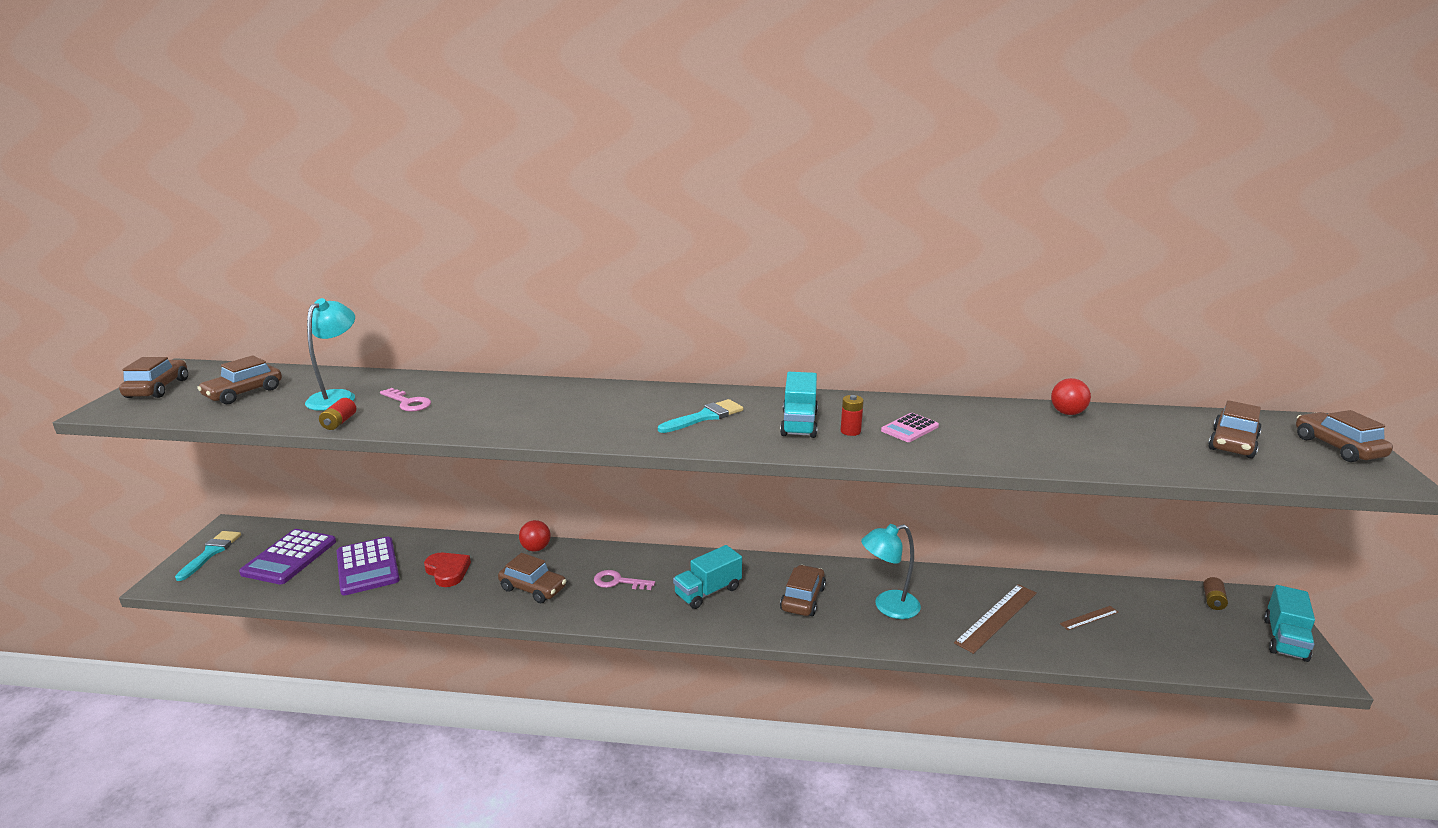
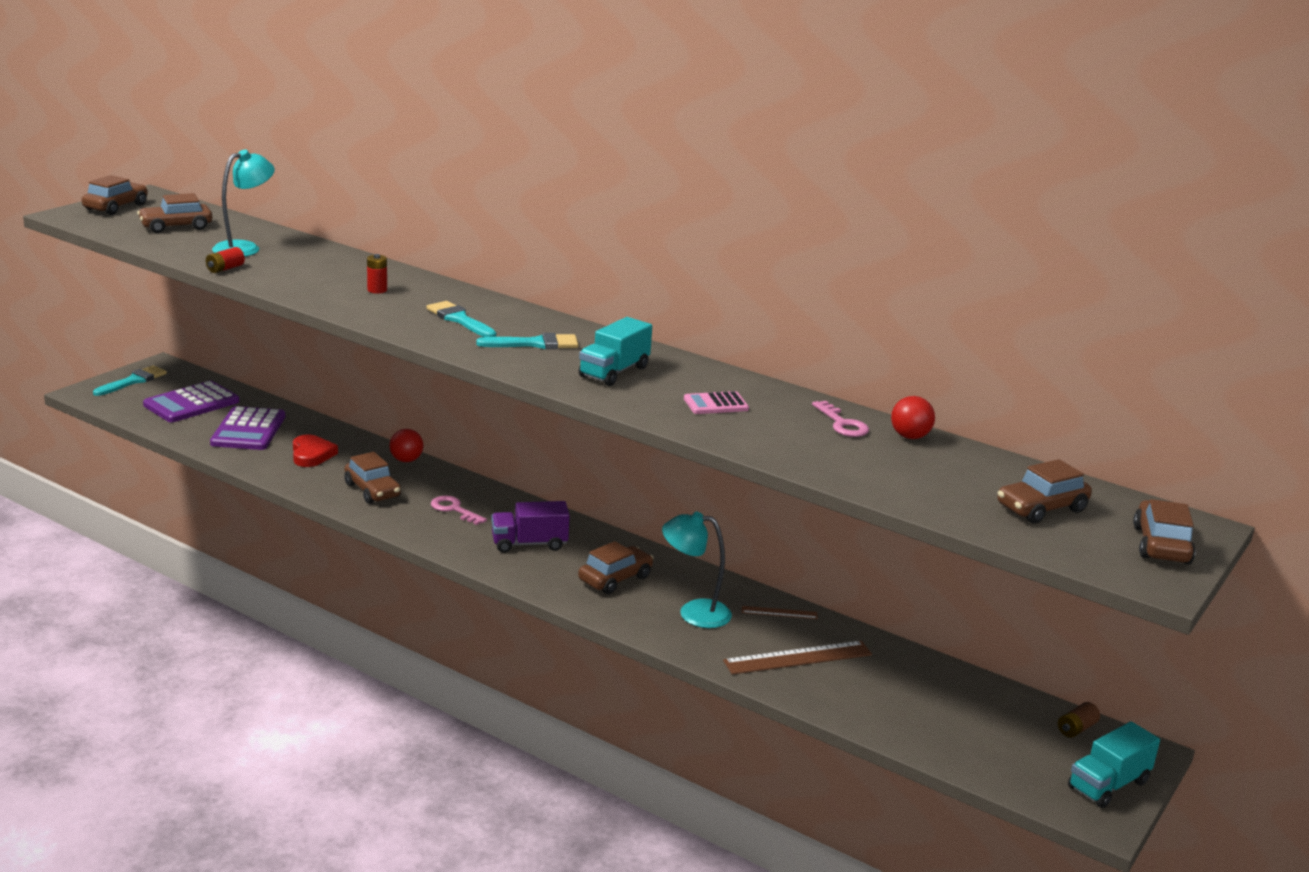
camera: 25 degrees right, 0 degrees up
(408, 402) = (295, 267): pink key -> pink key (842, 424)
(615, 412) = (459, 320): none -> turquoise brush
(708, 592) = (529, 544): turquoise truck -> purple truck
(850, 431) = (653, 391): red battery -> red battery (377, 290)
(1089, 618) = (901, 692): brown ruler -> brown ruler (779, 612)

